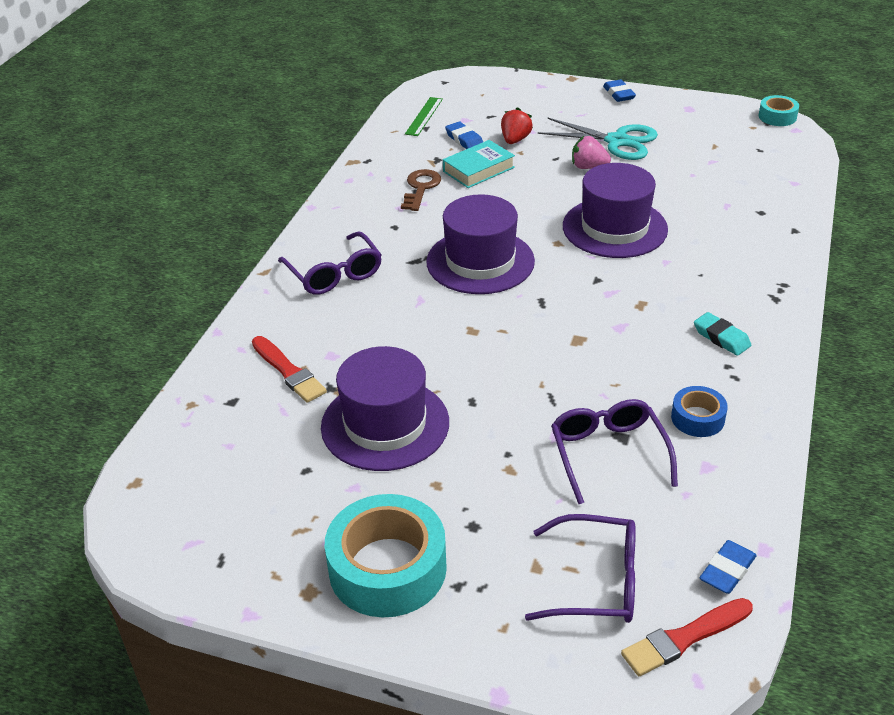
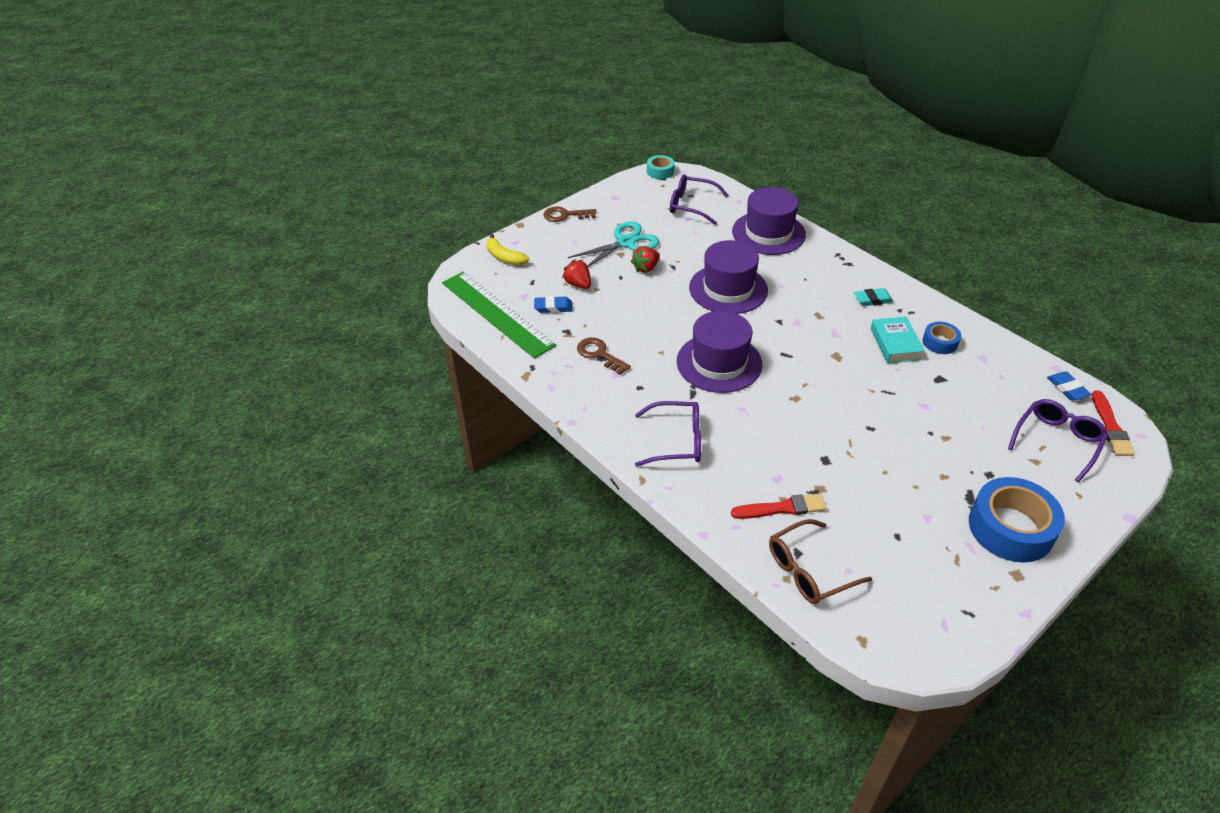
camera: 60 degrees left, 5 degrees up
(211, 416) = (809, 570): none -> brown glasses
(385, 424) = (871, 478): purple hat -> purple hat (768, 233)
(387, 568) = (1010, 528): turquoise tape -> blue tape
(424, 116) = (497, 313): green ruler -> green ruler, size x2.20
(478, 169) = (601, 317): turquoise book -> turquoise book (895, 344)
(510, 89) = (504, 257): none -> yellow banana
(588, 167) = (646, 268): pink strawberry -> red strawberry
(608, 454) = (952, 390): purple glasses -> purple glasses (691, 205)
(618, 94) = (565, 215): blue eraser -> brown key

